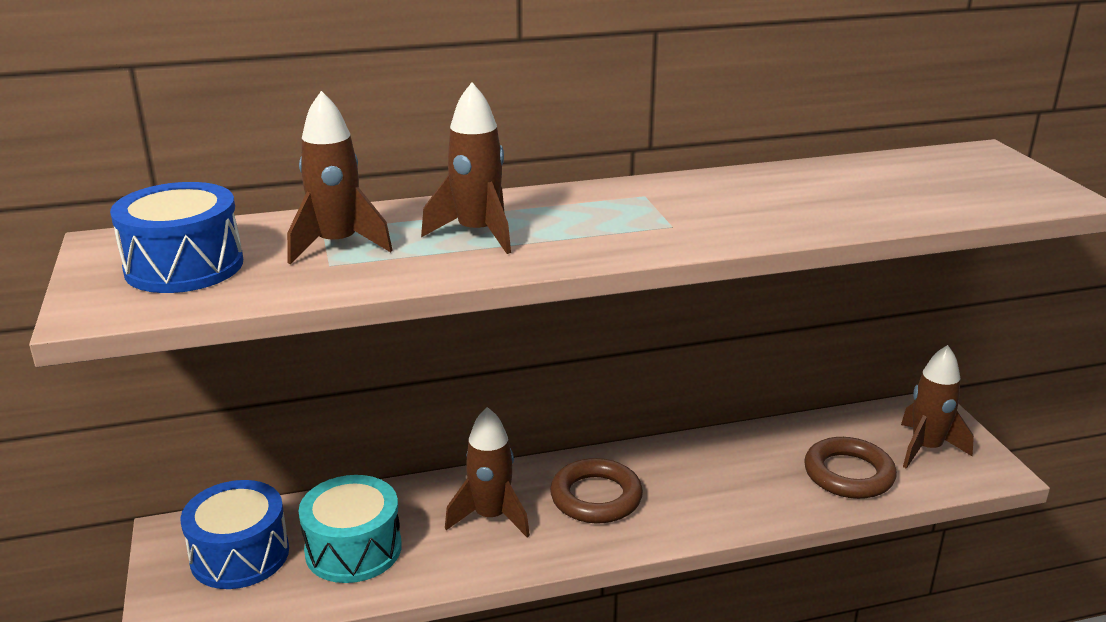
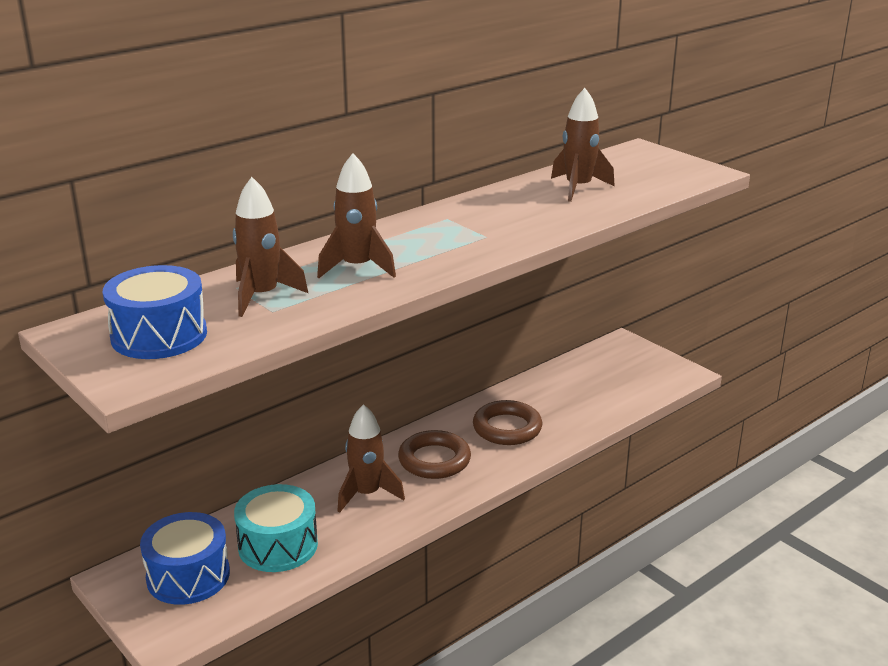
camera: 25 degrees left, 0 degrees up
(848, 474) = (595, 399): brown ring -> brown ring (507, 428)
(926, 448) = (634, 370): brown rocket -> brown rocket (578, 188)

